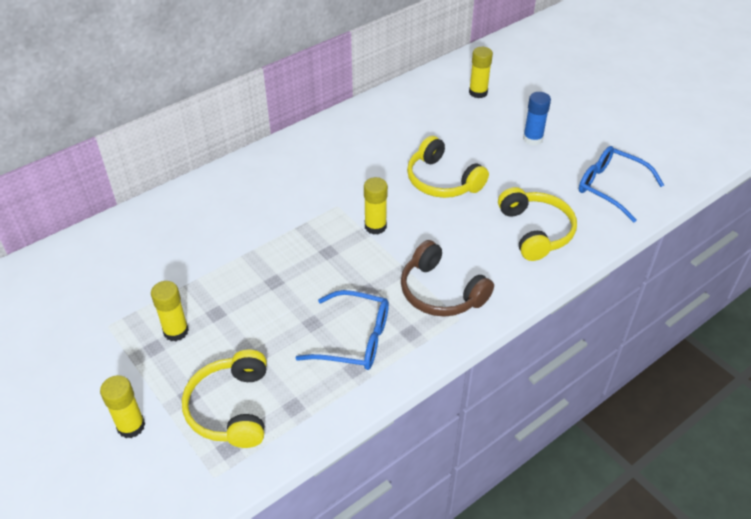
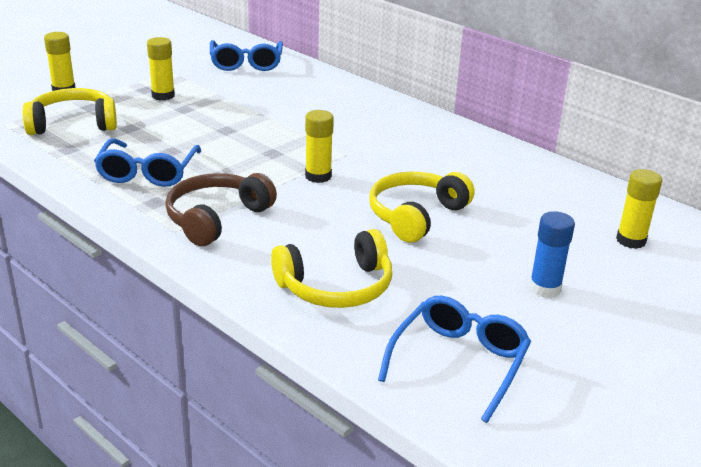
camera: 80 degrees right, 15 degrees down
(108, 260) = (246, 63): none -> blue glasses

